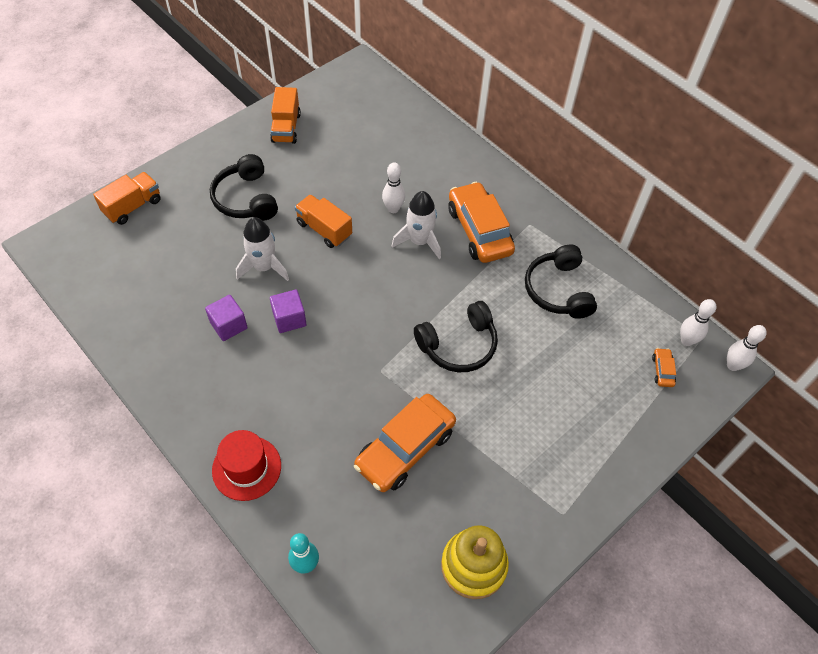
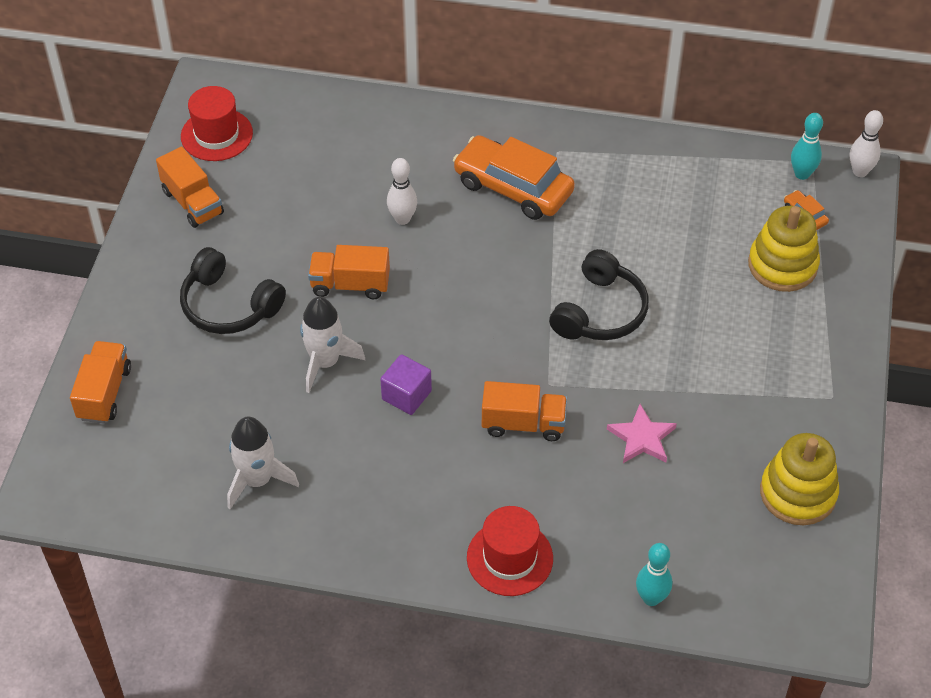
camera: 35 degrees left, 5 degrees down
(229, 325) = (349, 442): purple cube -> none
(337, 97) = (216, 135): none -> red hat
(340, 385) = (523, 424): none -> orange truck
(405, 448) = (642, 438): orange car -> pink star
(419, 241) = (463, 235): white rocket -> white rocket (257, 480)
(558, 290) = (645, 199): black headphones -> none
(613, 395) = (782, 265): none -> yellow stacking toy
(686, 340) = (802, 174): white bowling pin -> turquoise bowling pin

